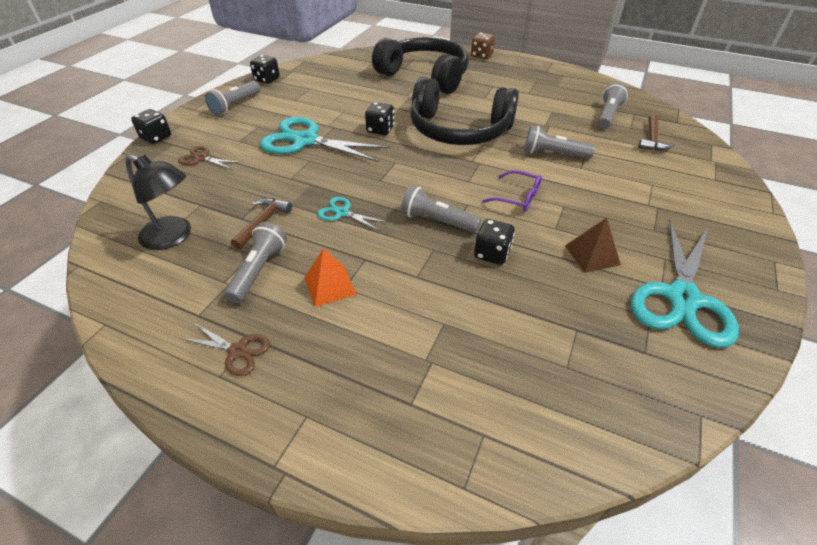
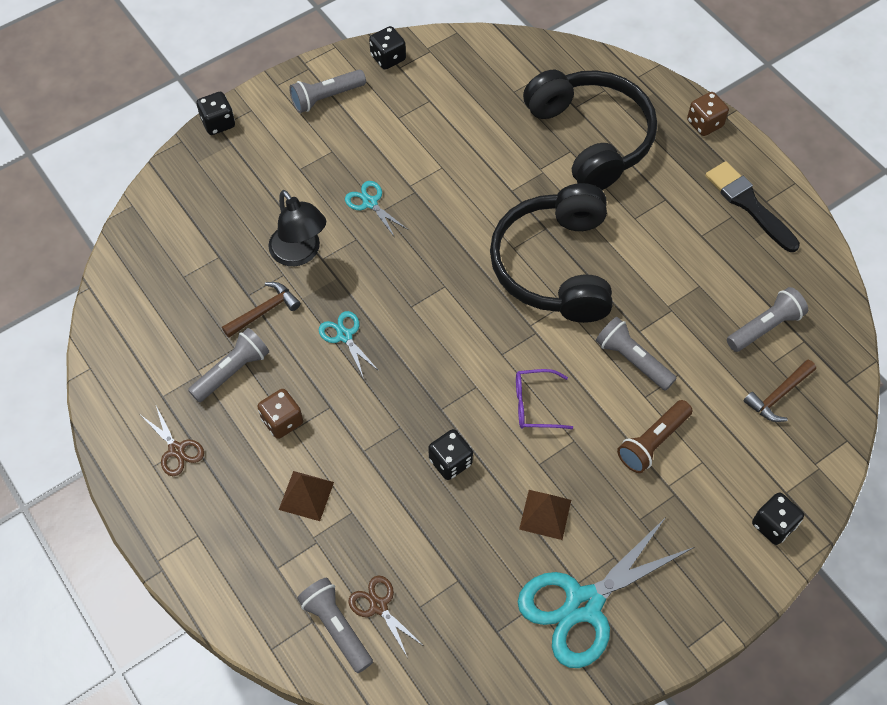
camera: 30 degrees right, 15 degrees up
(174, 237) = (178, 291): black lamp -> black lamp (300, 253)
(201, 158) = (249, 182): brown scissors -> brown scissors (378, 606)
(305, 141) = (370, 203): turquoise scissors -> turquoise scissors, size x0.47
(330, 285) = (282, 421): orange pyramid -> brown dice
(380, 130) = (464, 222): black dice -> black dice (773, 525)
(393, 329) = (306, 495): none -> brown pyramid
(437, 221) = (428, 394): grey flashlight -> grey flashlight (336, 627)
(459, 130) = (555, 266): black headphones -> black headphones turned 45 degrees clockwise
(517, 198) = (535, 404): purple glasses -> purple glasses turned 120 degrees clockwise
(539, 75) = (748, 204): none -> black brush
(612, 187) = (653, 442): none -> brown flashlight

